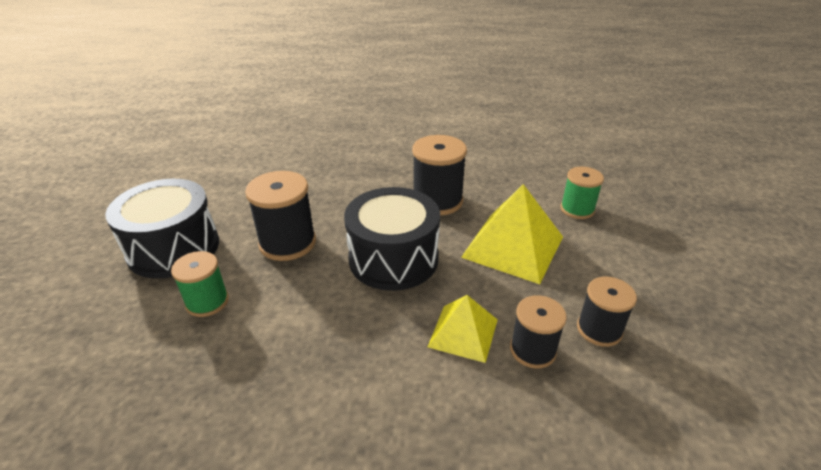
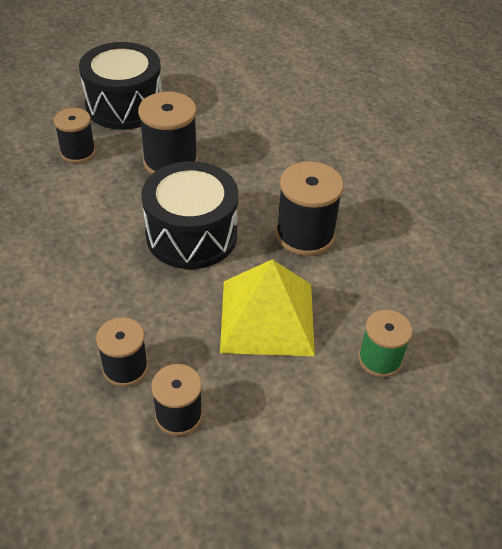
camera: 60 degrees right, 10 degrees up
(207, 302) = (78, 152): green spool -> black spool
(463, 333) = (122, 313): yellow pyramid -> none

